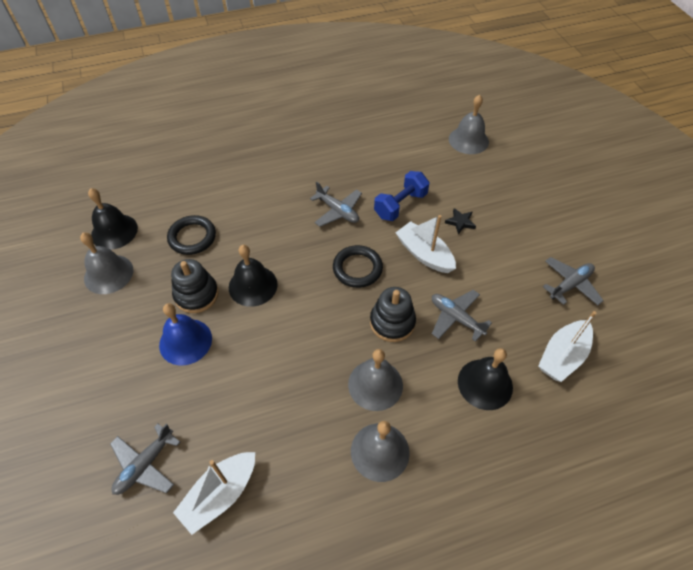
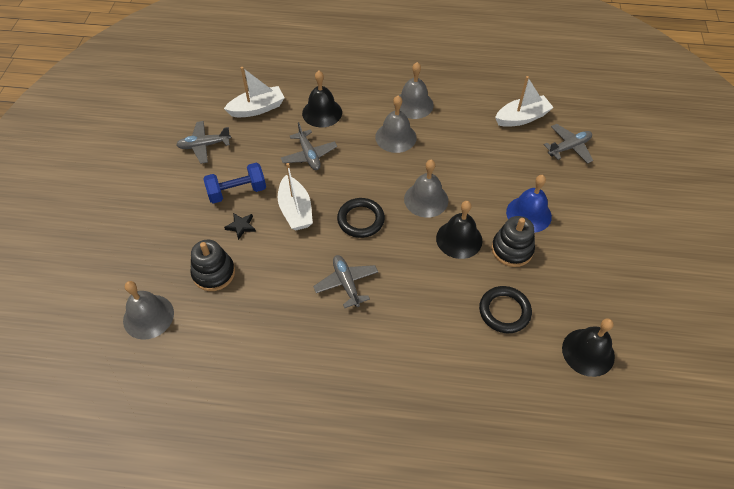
camera: 155 degrees left, 0 degrees up
(108, 274) = (594, 302): grey bell -> grey bell (426, 199)
(392, 322) = (358, 169): black stacking toy -> black stacking toy (214, 273)
(400, 205) = (282, 265): blue dumbbell -> blue dumbbell (237, 192)

